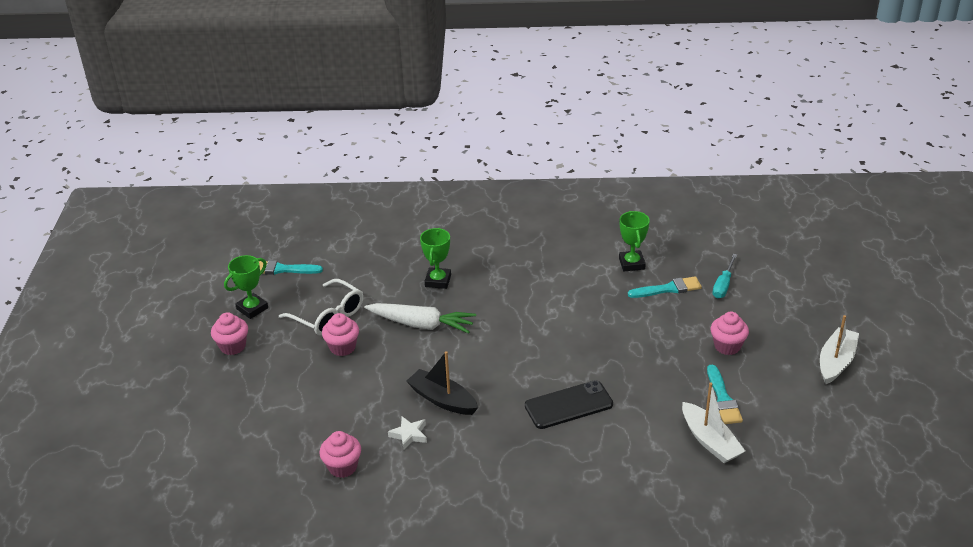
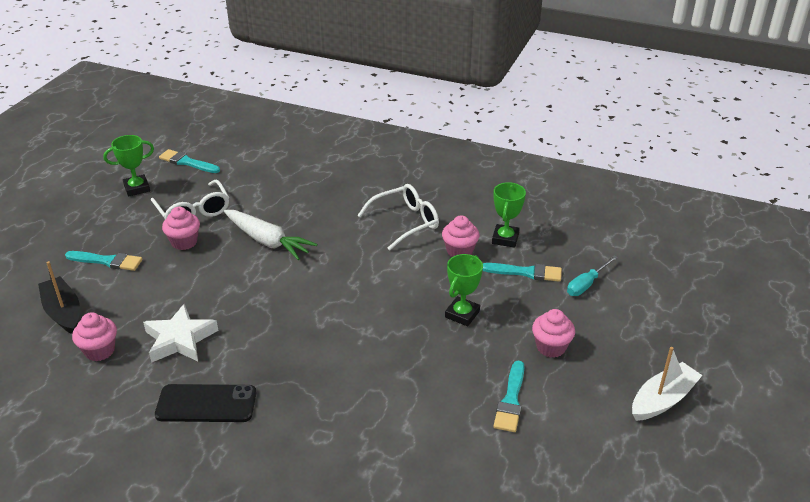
camera: 20 degrees right, 0 degrees up
(233, 346) = (96, 215): pink cupcake -> pink cupcake (459, 251)
(282, 386) = (107, 261): none -> turquoise brush
(409, 435) = (180, 339): white star -> white star, size x1.76
(438, 281) = (311, 206): green trophy -> green trophy (462, 314)
(442, 400) = (234, 316): black boat -> black boat (63, 312)
(535, 272) = (405, 222): none -> white glasses
(568, 405) = (348, 358): black phone -> black phone (206, 404)
(710, 441) = (467, 441): white boat -> none

